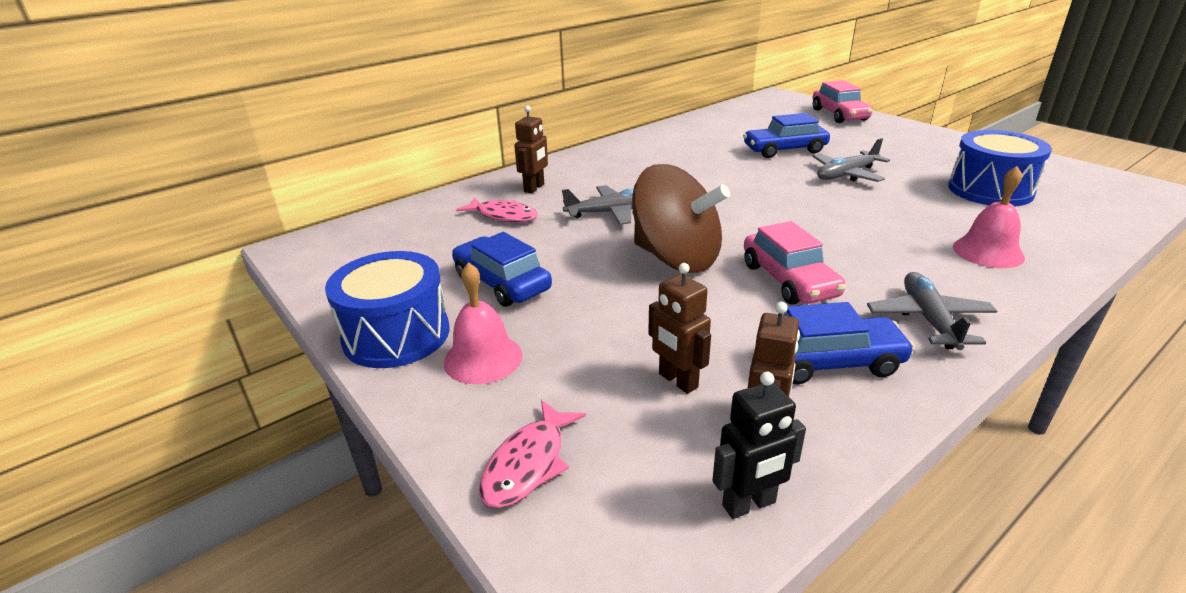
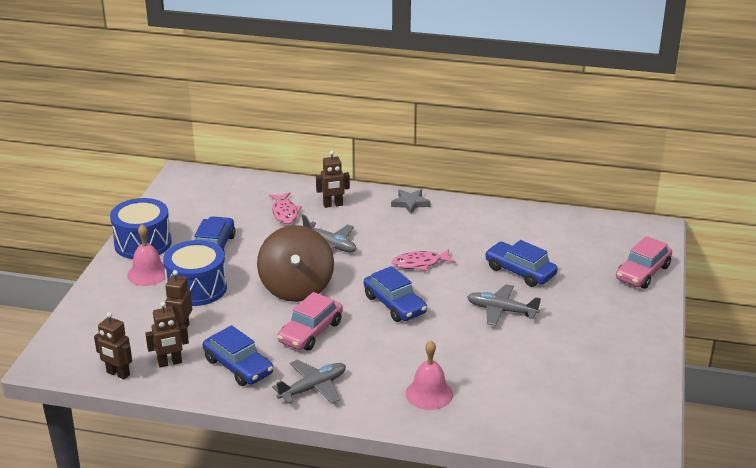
camera: 50 degrees right, 0 degrees up
(528, 464) = (94, 316): pink fish -> pink fish (420, 263)
(596, 156) = (410, 203): none -> grey star
(749, 504) = (118, 374): black robot -> brown robot
(780, 216) = (394, 304): none -> blue car
(990, 190) = (546, 378): blue drum -> blue drum (197, 288)

